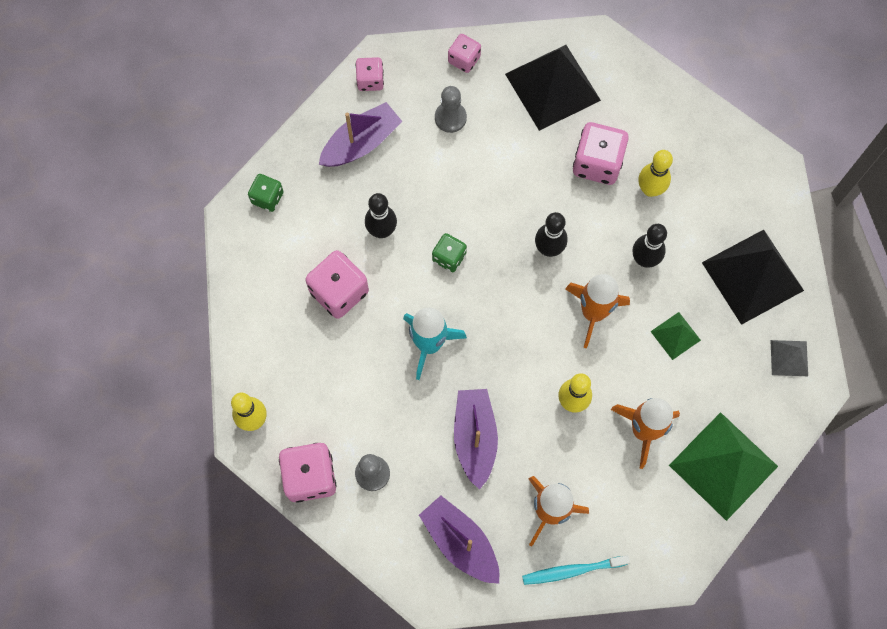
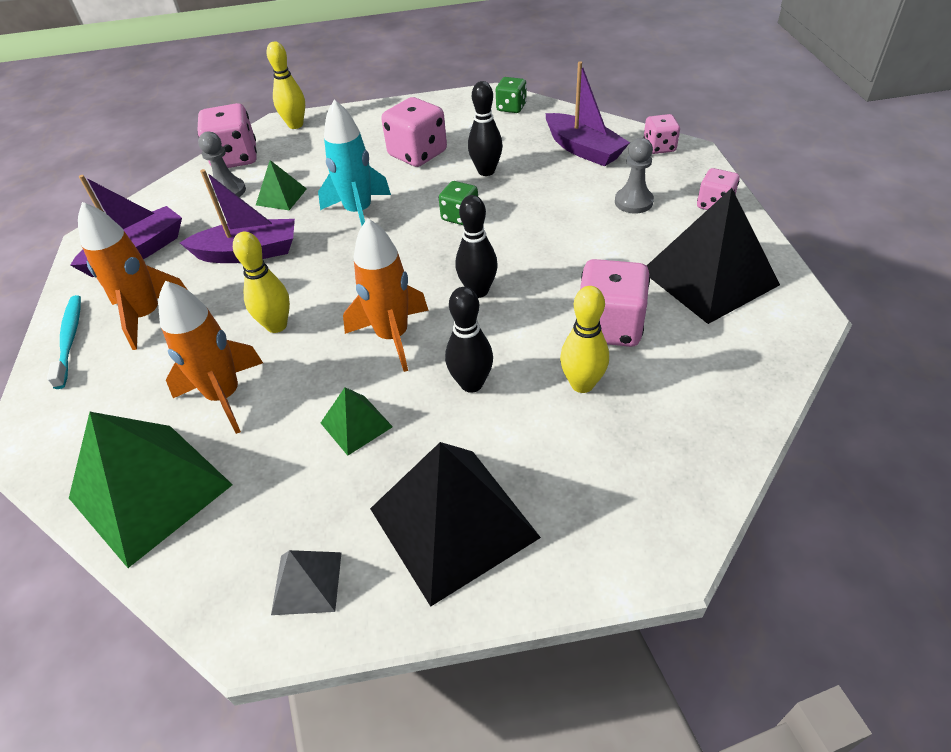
camera: 90 degrees right, 25 degrees down
(391, 419) = (281, 196): none -> green pyramid

